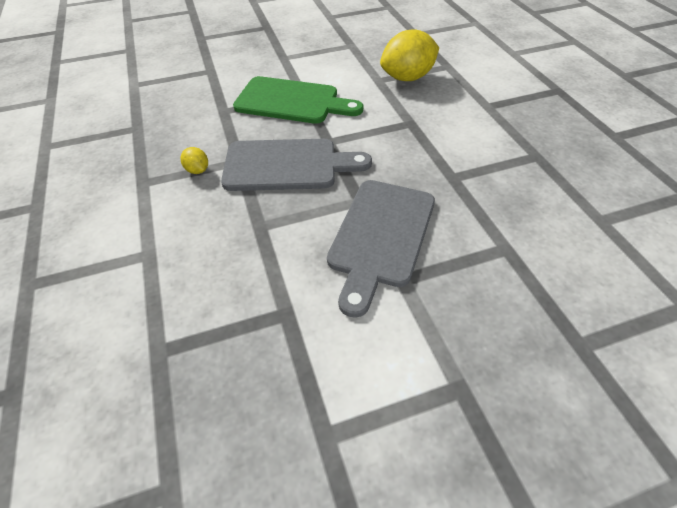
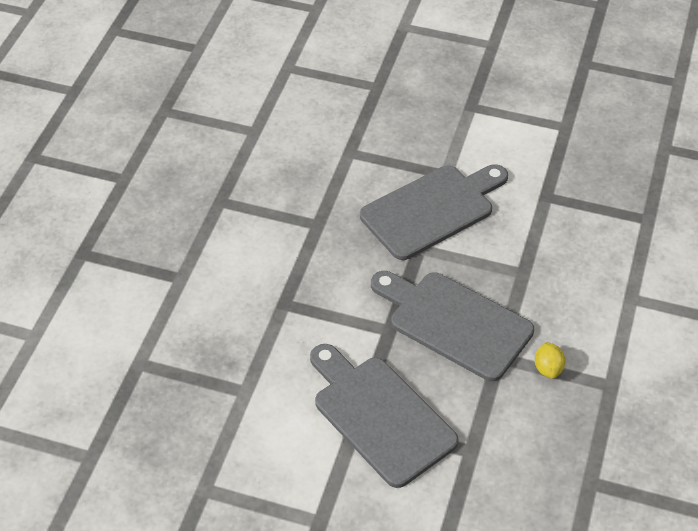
camera: 145 degrees left, 0 degrees up
(292, 101) = (379, 416): green cutting board -> grey cutting board
(407, 78) = (209, 372): yellow lemon -> none

